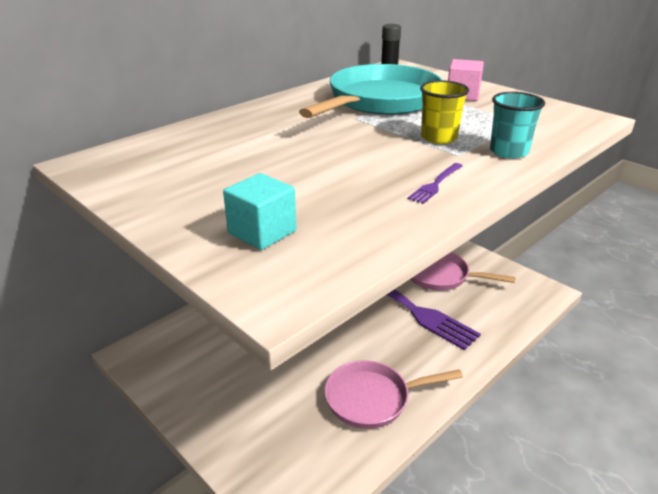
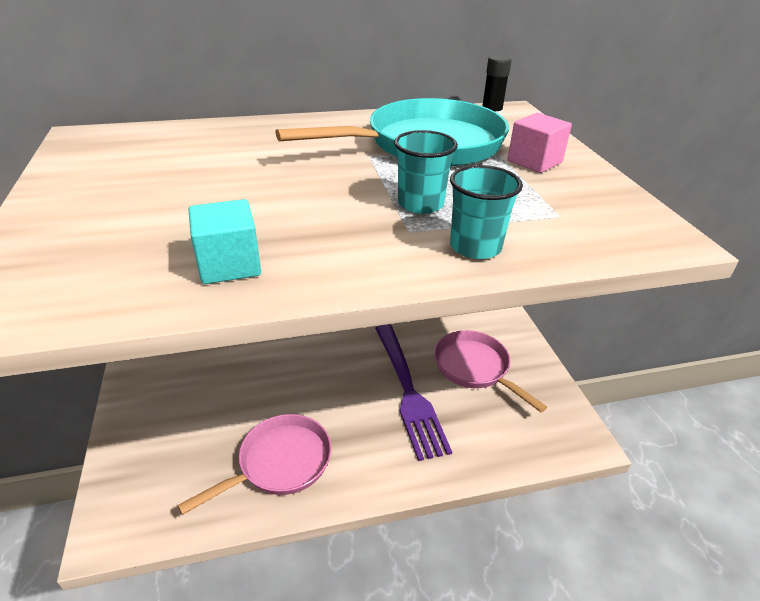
camera: 30 degrees right, 5 degrees up
(262, 232) = (89, 246): turquoise cube -> turquoise cube (229, 265)
(372, 398) = (280, 463): pink pan -> pink pan turned 120 degrees clockwise
(435, 184) = (325, 257): purple fork -> none
(439, 138) = (420, 204): yellow cup -> turquoise cup

